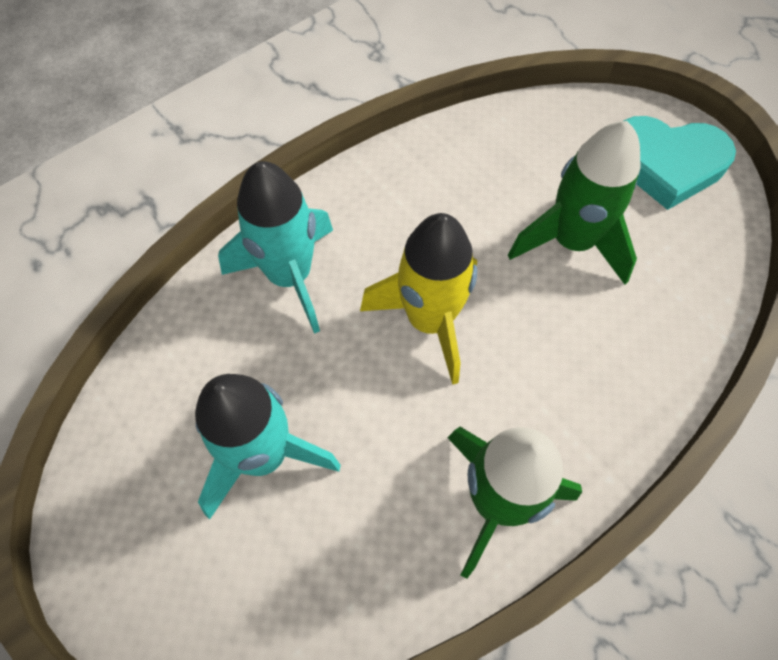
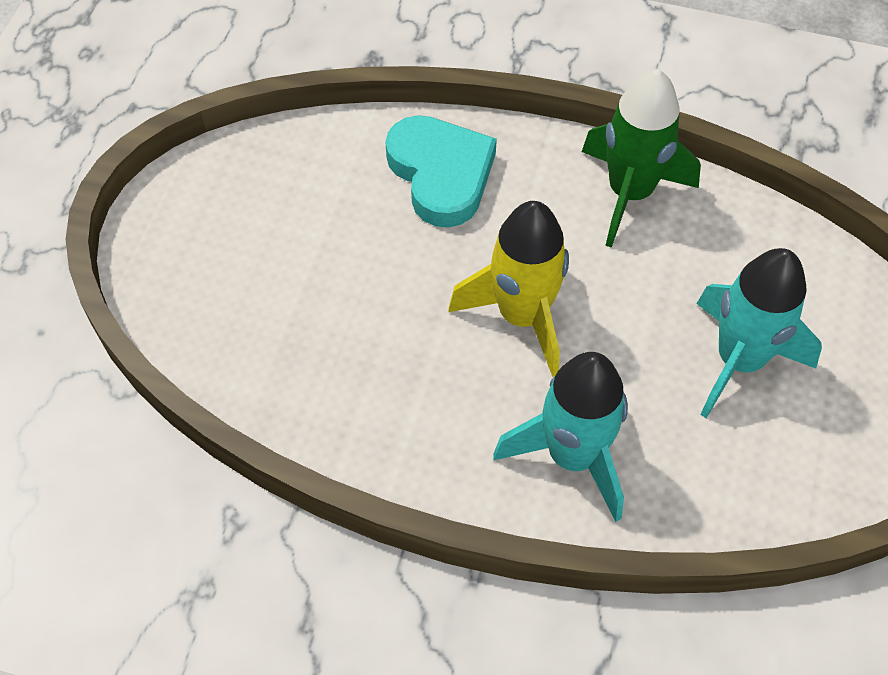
camera: 125 degrees left, 5 degrees down
(571, 242) = (354, 253): green rocket -> none
(666, 164) = (202, 222): turquoise heart -> turquoise heart (441, 174)

